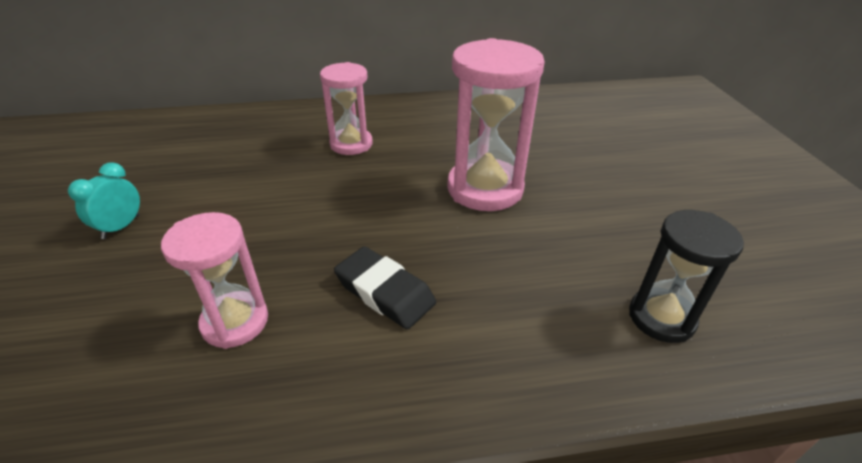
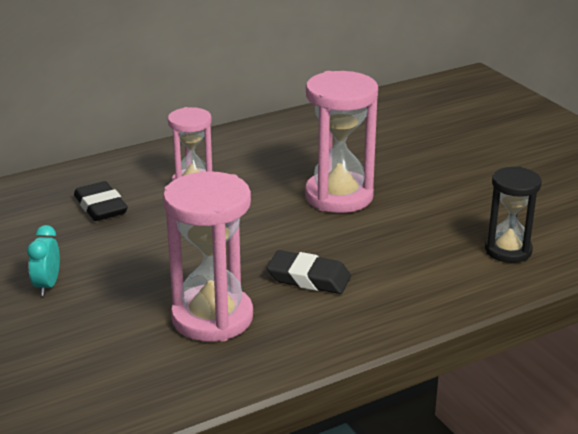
camera: 20 degrees left, 10 degrees down
(235, 322) = (212, 318): pink hourglass -> pink hourglass, size x1.59
(251, 150) = (100, 207): none -> black eraser

